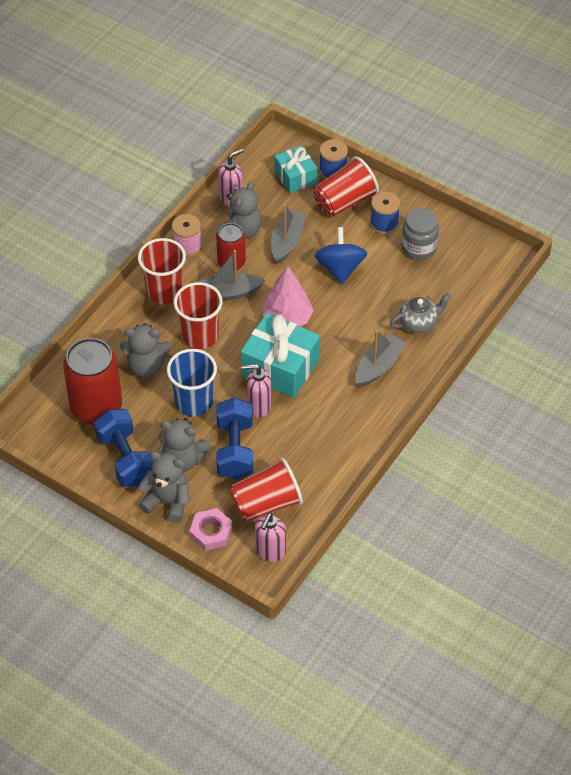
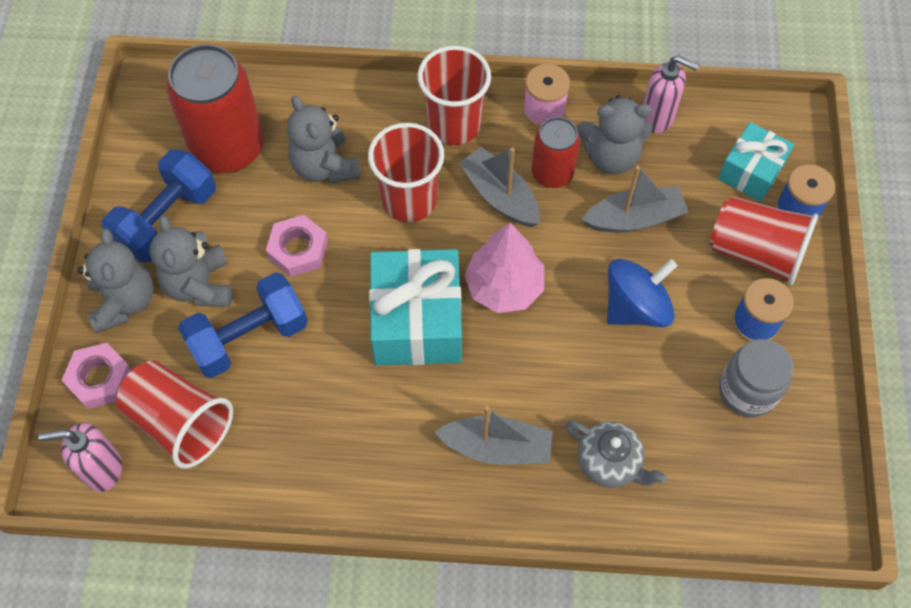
camera: 60 degrees right, 10 degrees up
(194, 402) = (298, 249): blue cup -> pink nut
(258, 406) = (336, 329): pink soap dispenser -> none

